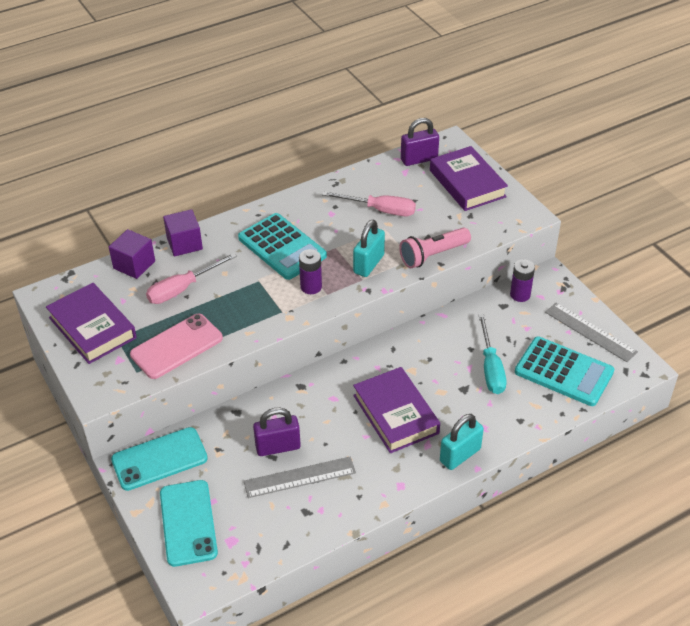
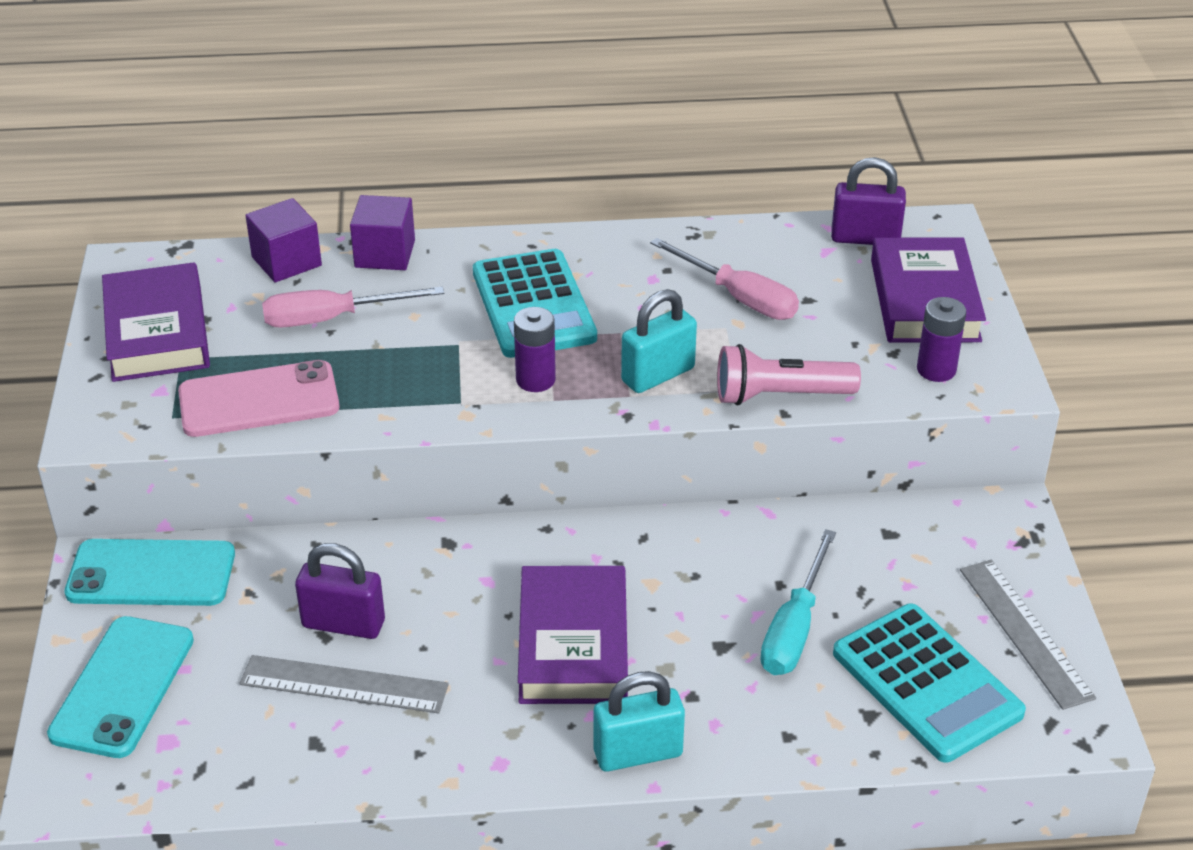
camera: 25 degrees right, 5 degrees down
(520, 295) = (932, 525): purple battery -> purple battery (936, 370)

